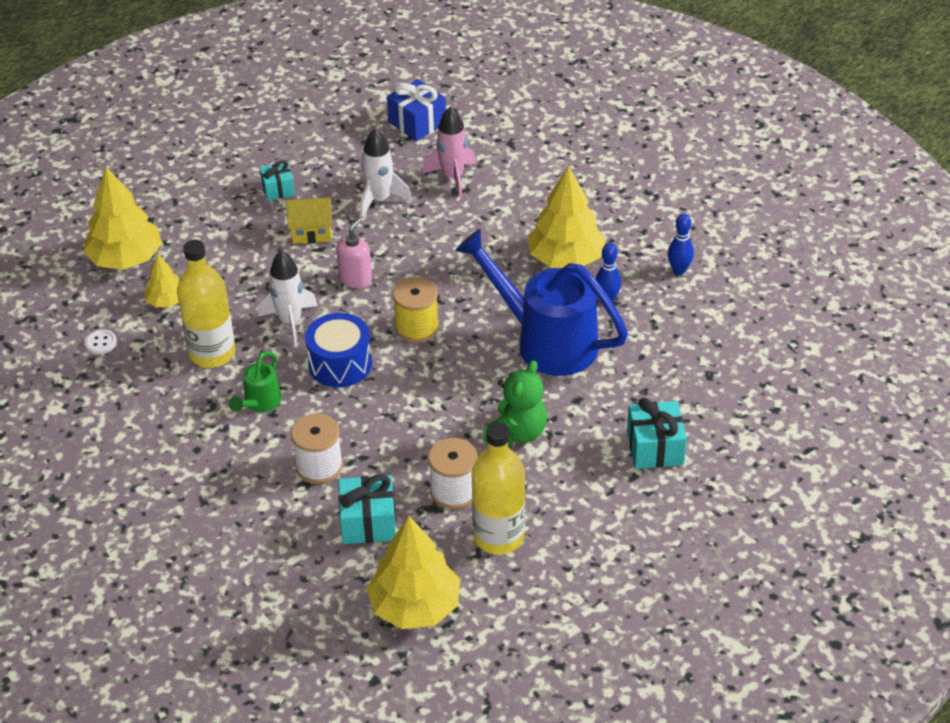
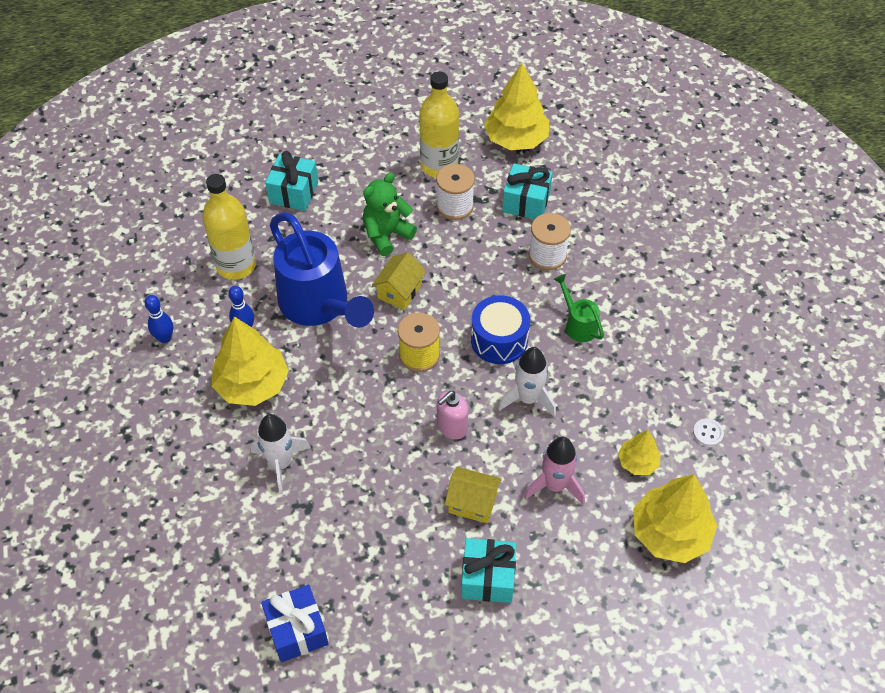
camera: 160 degrees left, 10 degrees up
(212, 353) = (607, 387): yellow bottle -> yellow bottle (236, 265)
(260, 403) = (578, 324): green watering can -> green watering can turned 75 degrees counterclockwise
(278, 189) = (487, 578): turquoise gift -> turquoise gift, size x1.56
(380, 199) = (388, 523): white rocket -> white rocket (281, 464)
(452, 177) = (301, 527): pink rocket -> pink rocket (555, 485)
(469, 379) = (399, 291): none -> yellow house

